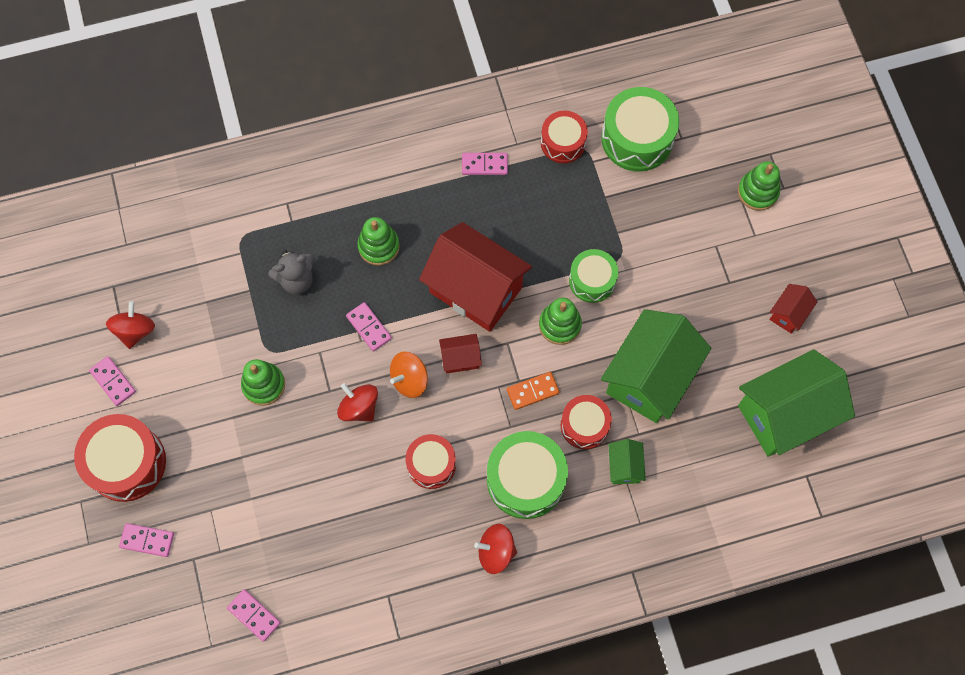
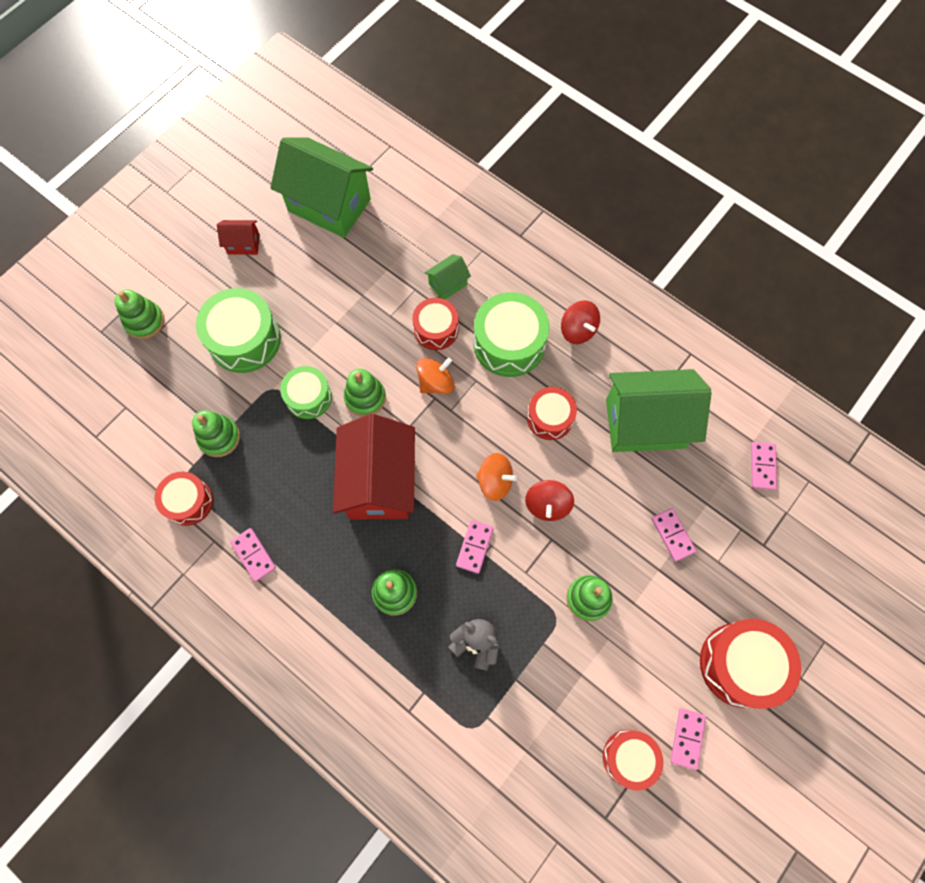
camera: 125 degrees left, 0 degrees up
(135, 331) = (629, 758): red spinning top -> red drum
(147, 540) = (782, 594): pink domino -> pink domino (672, 535)
(460, 358) = (448, 454): red house -> none
(532, 391) = (436, 383): orange domino -> orange spinning top
(604, 193) = (219, 437): none -> green stacking toy
(637, 138) = (147, 442): green drum -> green drum (244, 340)
(649, 377) = (364, 308): green house -> green house (645, 423)

